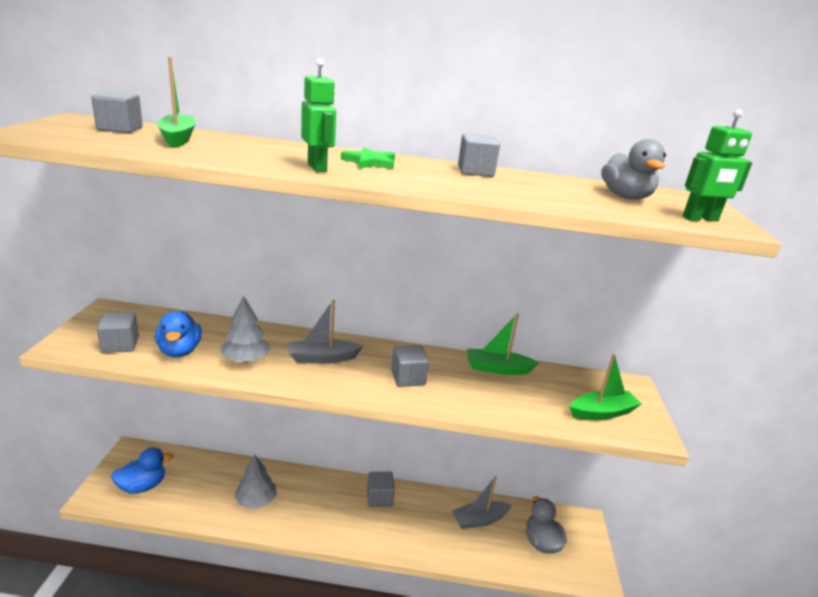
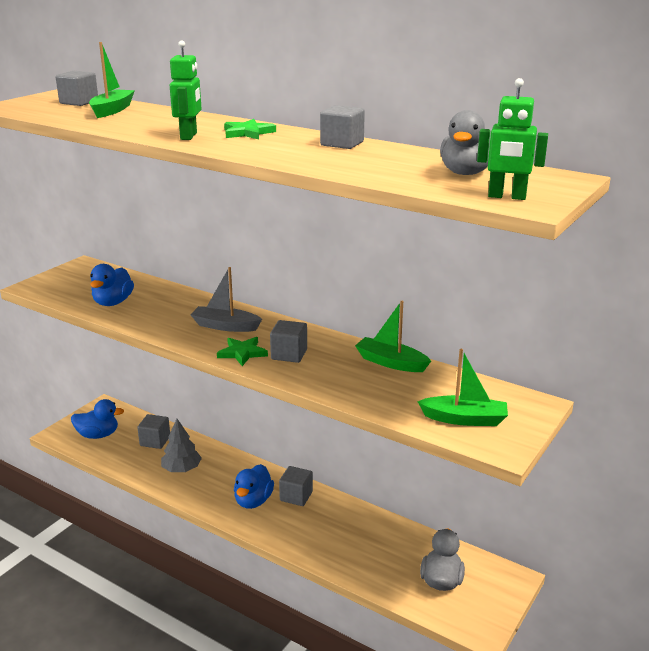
camera: 30 degrees right, 0 degrees up
(120, 345) = (73, 291): grey cube -> grey cube (155, 441)
(246, 359) = (159, 317): grey tree -> none
(345, 514) = (253, 501): none -> blue duck
(365, 385) = (242, 353): none -> green star
(479, 520) = (387, 542): grey boat -> none

